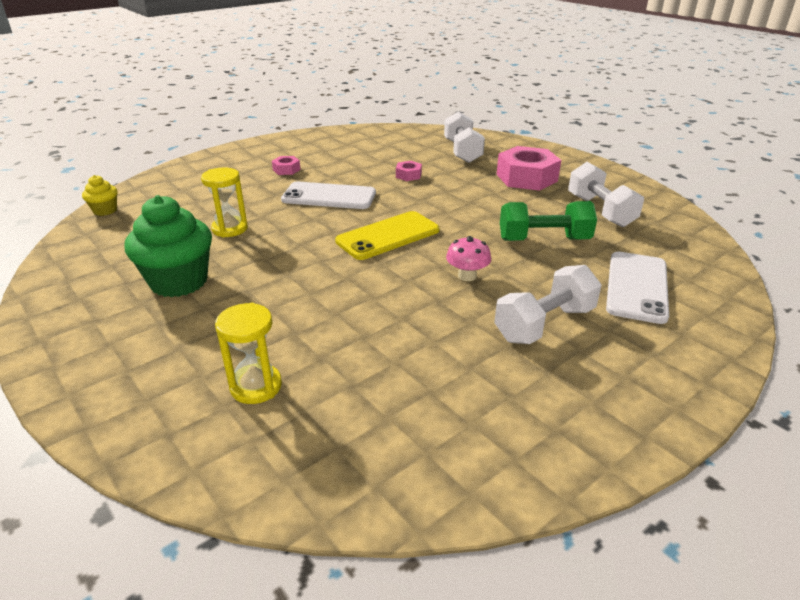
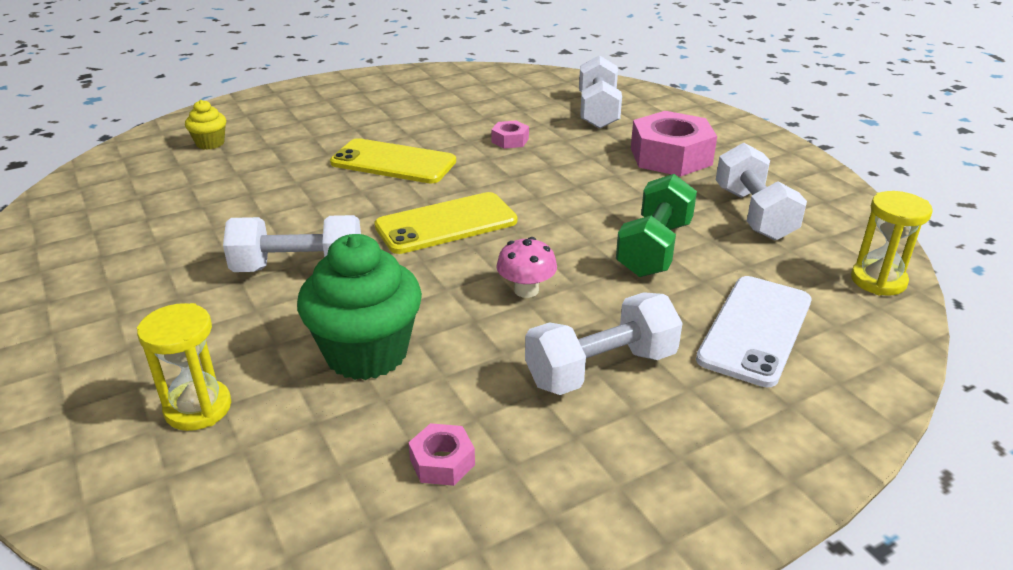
camera: 10 degrees right, 0 degrees up
(105, 210) = (113, 159): yellow cupcake -> yellow cupcake (210, 143)
(179, 282) = (162, 261): green cupcake -> green cupcake (366, 353)
(230, 229) = (251, 196): yellow hourglass -> yellow hourglass (878, 280)
(286, 170) = (354, 120): pink nut -> pink nut (442, 462)
(290, 277) = (299, 268): none -> white dumbbell
(329, 196) = (393, 162): white phone -> yellow phone
(544, 240) = (654, 249): green dumbbell -> green dumbbell turned 75 degrees counterclockwise

